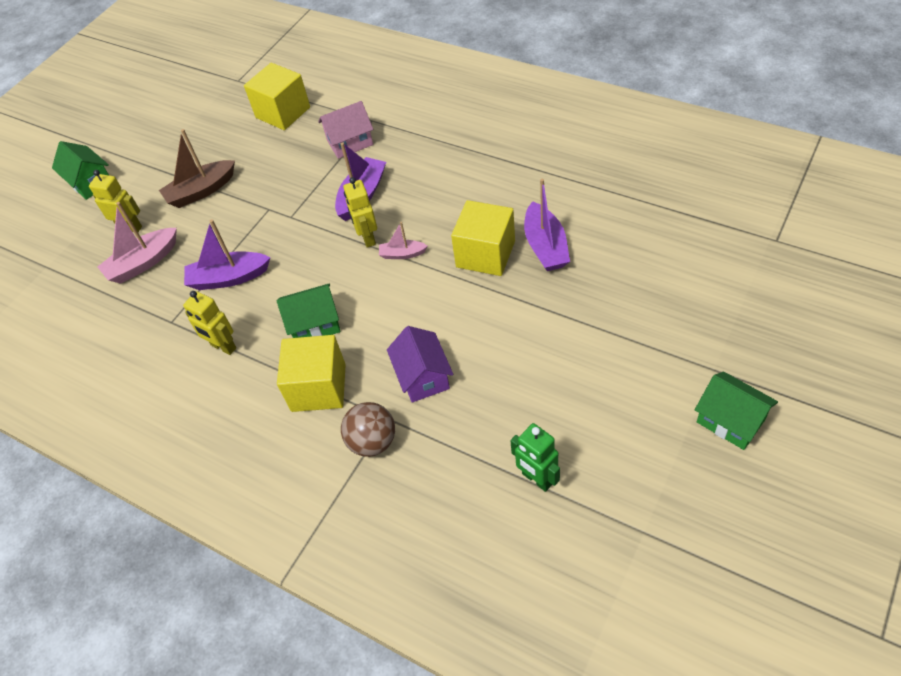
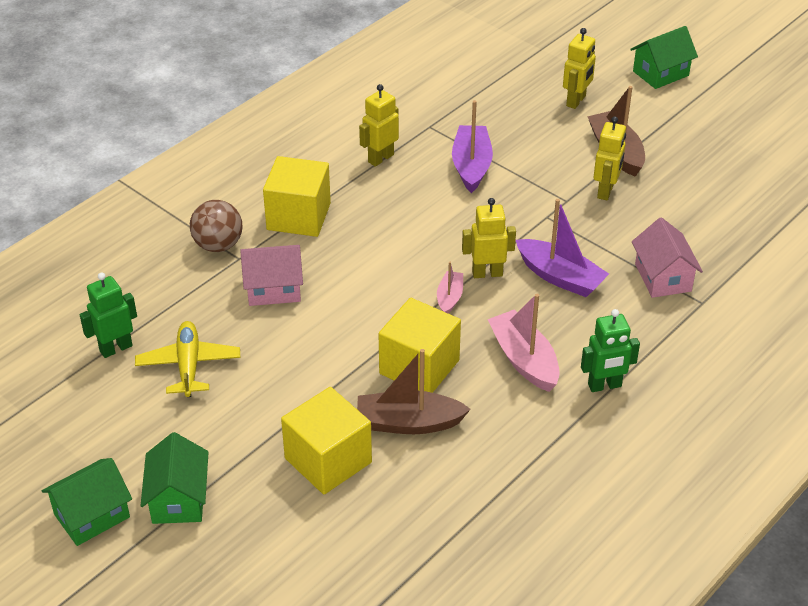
camera: 95 degrees right, 10 degrees down
(143, 263) = (519, 109): pink boat -> pink boat (524, 360)
(253, 188) = (606, 191): none -> yellow robot
(283, 112) = (742, 224): yellow cube -> yellow cube (328, 460)
(315, 324) = (379, 221): green house -> green house (178, 499)
(423, 377) = (273, 289): purple house -> pink house
(470, 153) = (604, 386): none -> green robot
(538, 410) = (189, 365): none -> yellow plane
(545, 246) = (408, 423): purple boat -> brown boat

